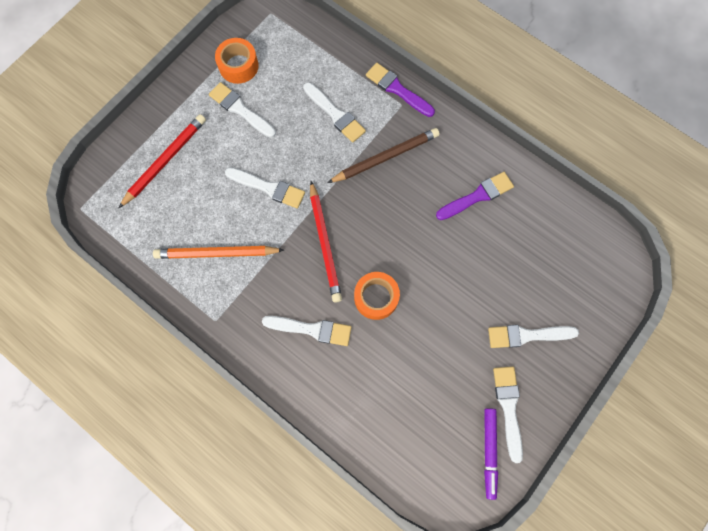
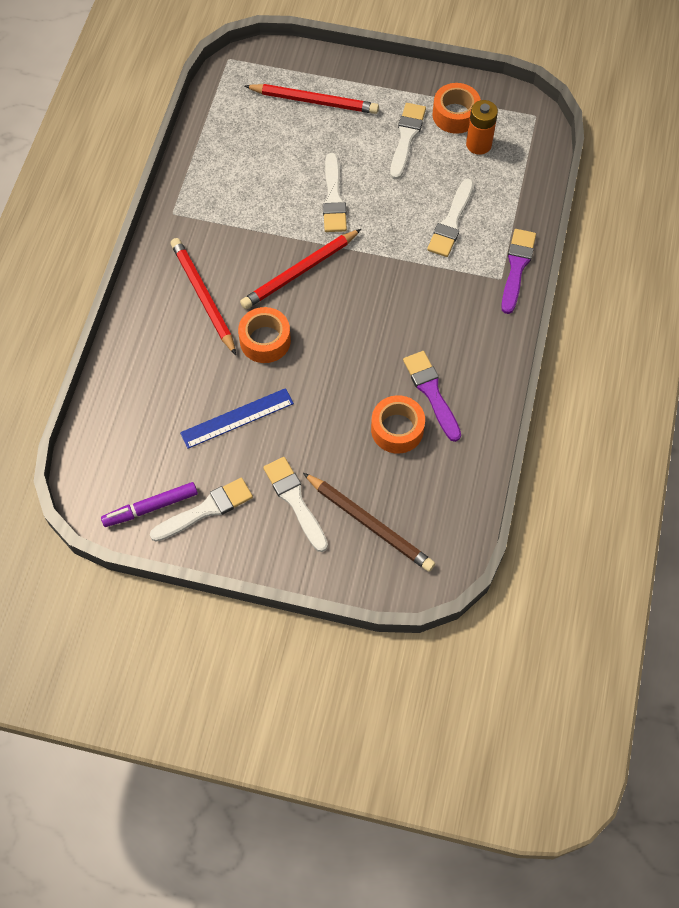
camera: 65 degrees right, 10 degrees down
(216, 253) = (241, 185): orange pencil -> none
(275, 63) = (478, 144): none -> orange battery
(311, 329) = (203, 296): white brush -> red pencil
(385, 157) = (428, 288): brown pencil -> brown pencil (370, 524)
(437, 349) = (237, 418): none -> blue ruler
(477, 196) = (432, 393): purple brush -> purple brush turned 150 degrees counterclockwise
(497, 234) = (397, 429): none -> orange tape

